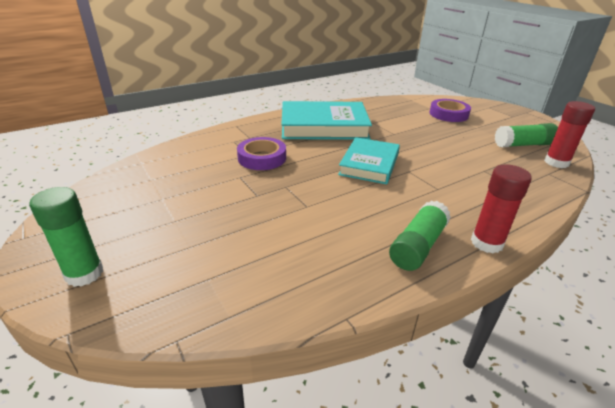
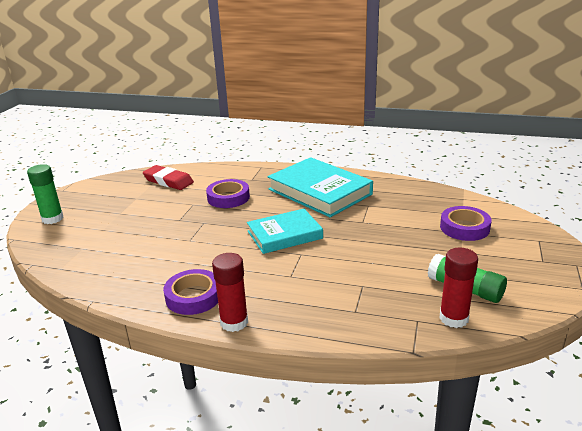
camera: 50 degrees right, 5 degrees down
(166, 169) = (168, 181): none -> red eraser
(418, 246) = (193, 296): green glue stick -> purple tape

